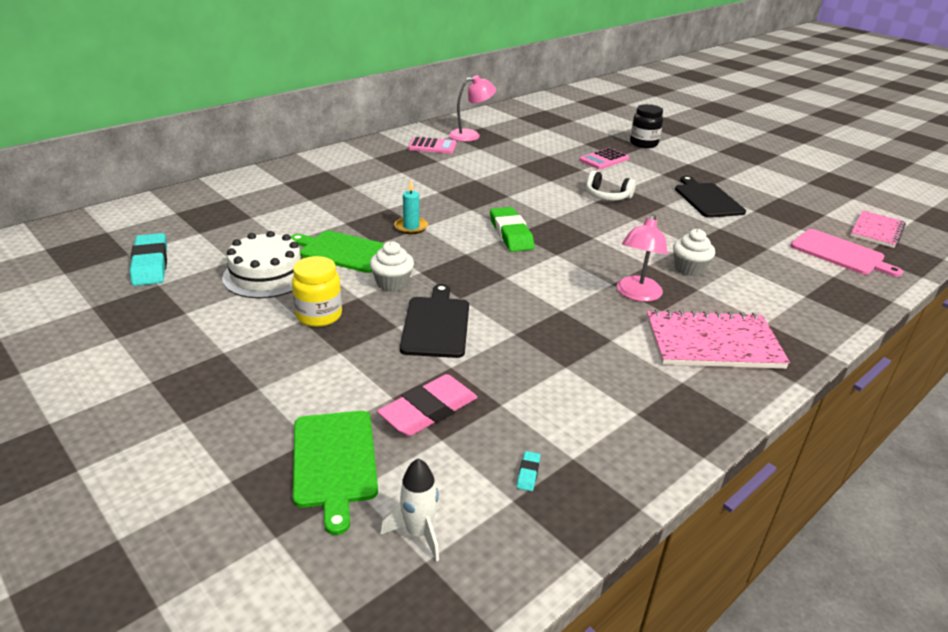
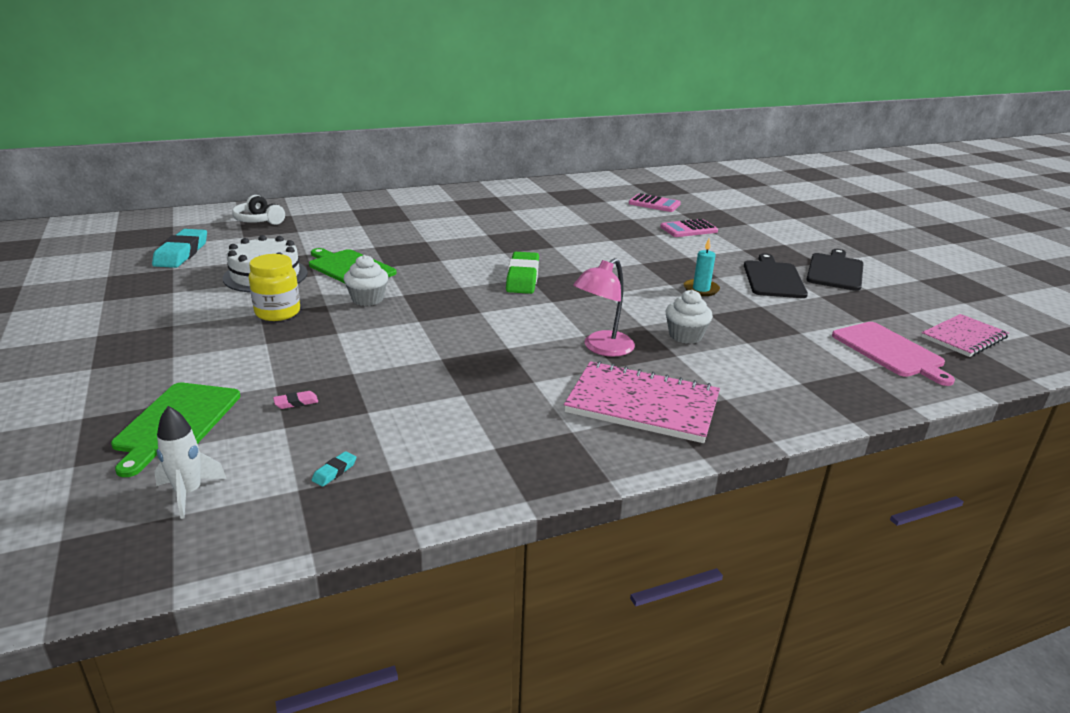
camera: 20 degrees right, 5 degrees down
(411, 227) = (431, 258): turquoise candle -> turquoise candle (701, 289)
(428, 410) = (296, 402): pink eraser -> pink eraser, size x0.40
(432, 146) = (519, 198): pink calculator -> pink calculator (654, 204)
(436, 324) = (374, 337): black cutting board -> black cutting board (835, 271)
(471, 135) = (567, 193): pink lamp -> none
(607, 196) = (659, 260): white headphones -> white headphones (259, 220)
(643, 144) = (749, 221): black jar -> none

